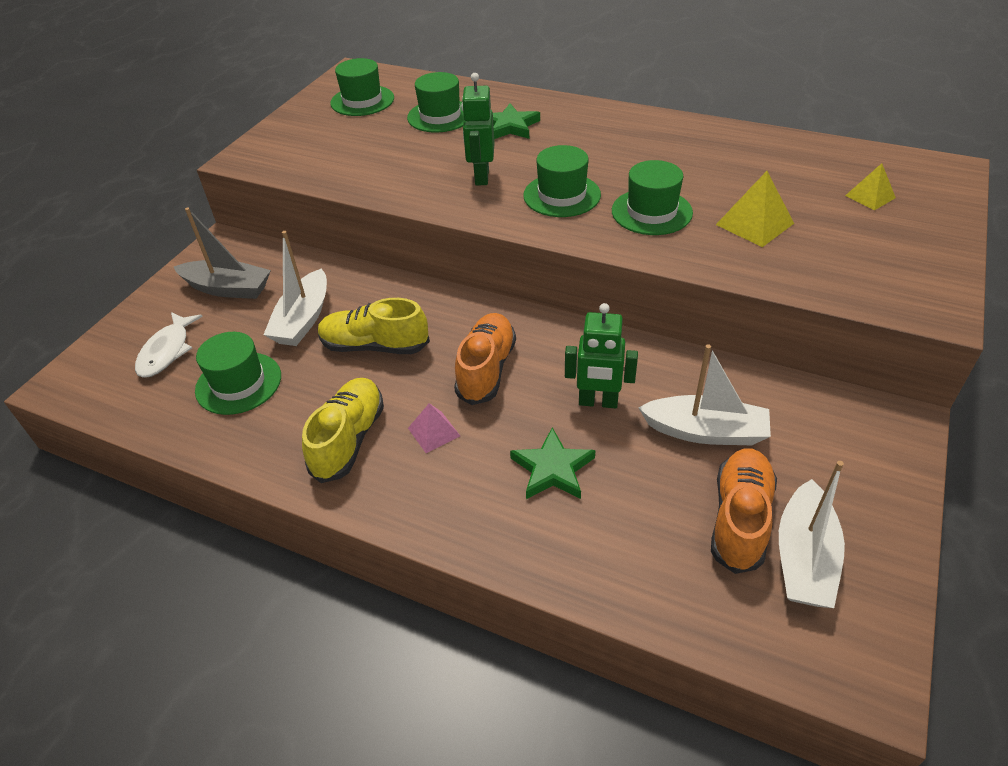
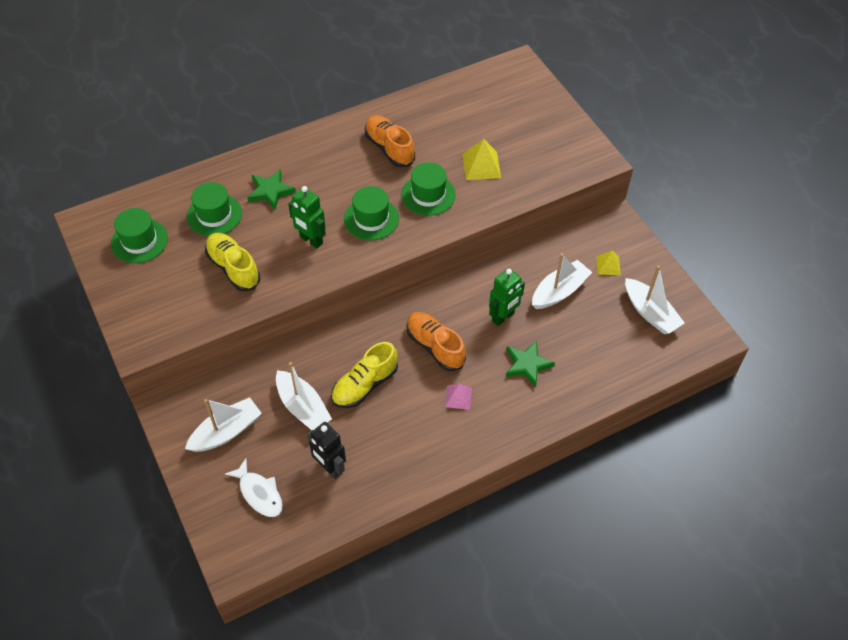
camera: 55 degrees left, 10 degrees up
(228, 288) = (226, 432): grey boat -> white boat
(238, 383) = (330, 468): green hat -> black robot
(349, 439) = (428, 437): yellow shoe -> yellow shoe (233, 268)
(739, 519) = (614, 318): orange shoe -> orange shoe (389, 148)
(870, 196) = (508, 109): yellow pyramid -> yellow pyramid (608, 265)

